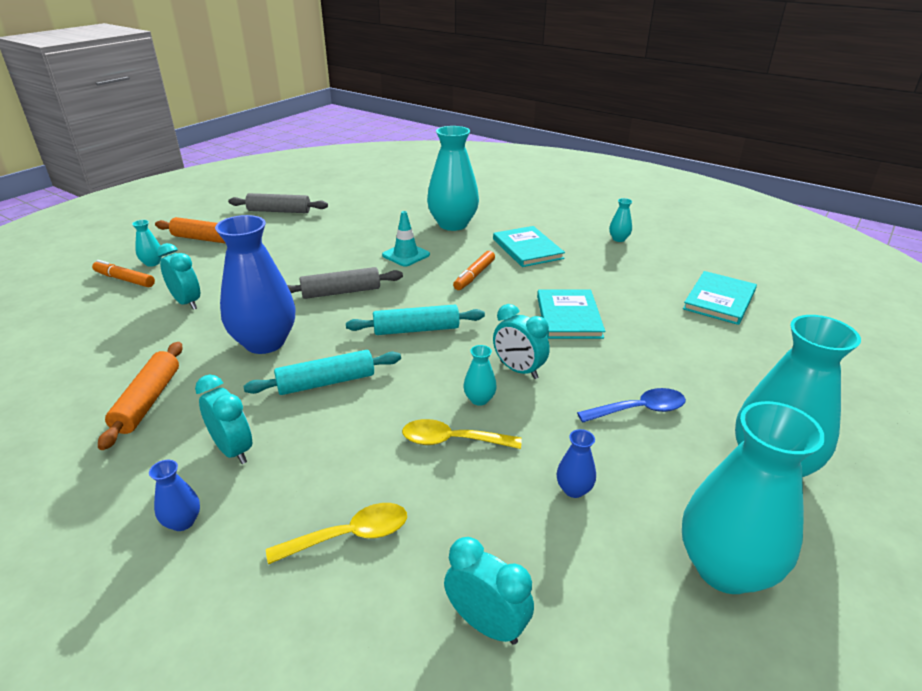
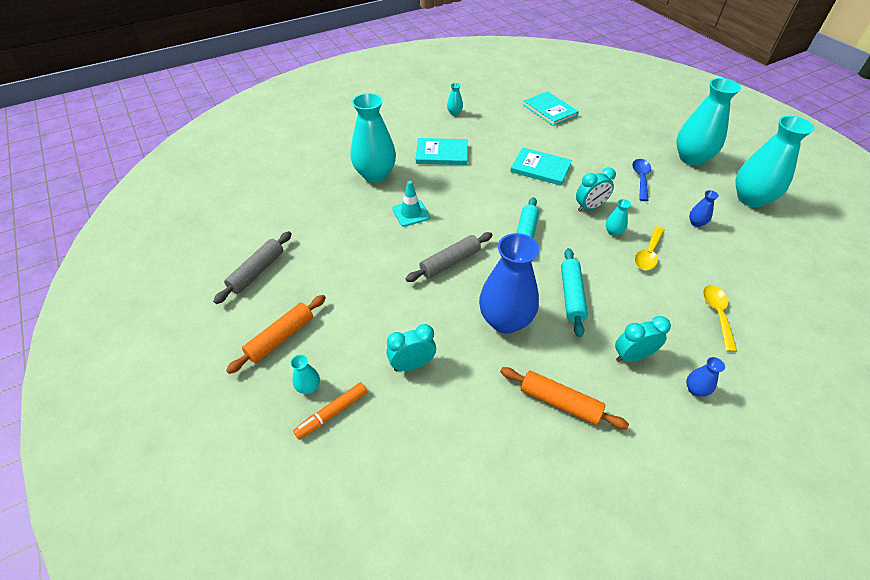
camera: 65 degrees left, 15 degrees up
(341, 292) = (450, 262): grey rolling pin -> grey rolling pin turned 45 degrees clockwise
(474, 275) = (465, 189): orange marker -> none
(486, 624) = (776, 279): turquoise clock -> none

